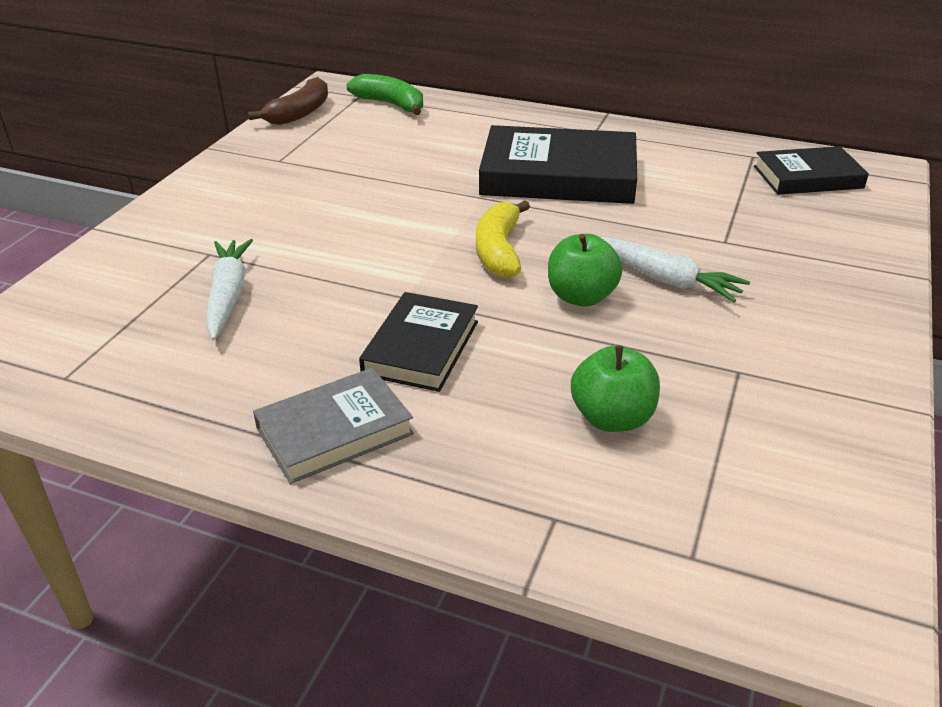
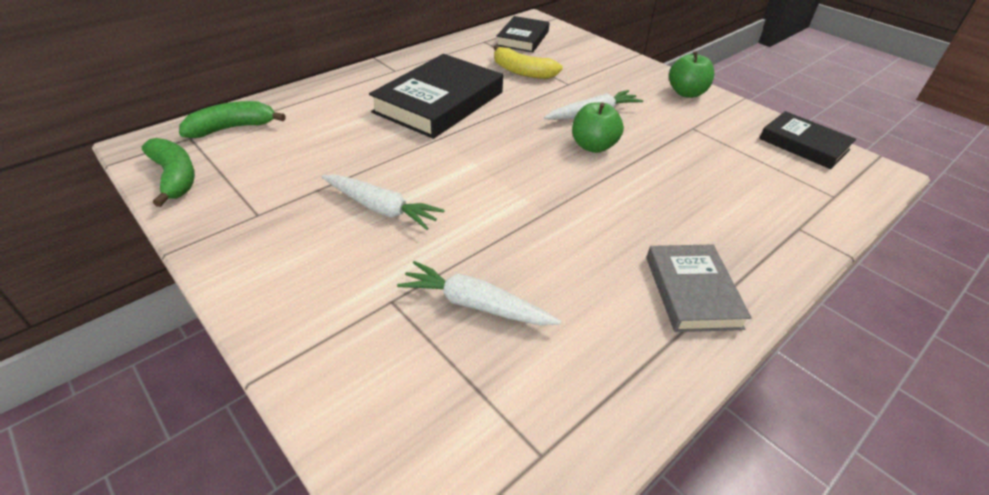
camera: 65 degrees left, 5 degrees up
(300, 113) = (175, 177): brown banana -> green banana
(332, 207) = (381, 208): none -> white carrot
(421, 347) = (613, 224): black book -> black book (804, 144)
(499, 251) = (516, 156): yellow banana -> yellow banana (522, 72)
(612, 418) = (718, 179): green apple -> green apple (686, 93)

